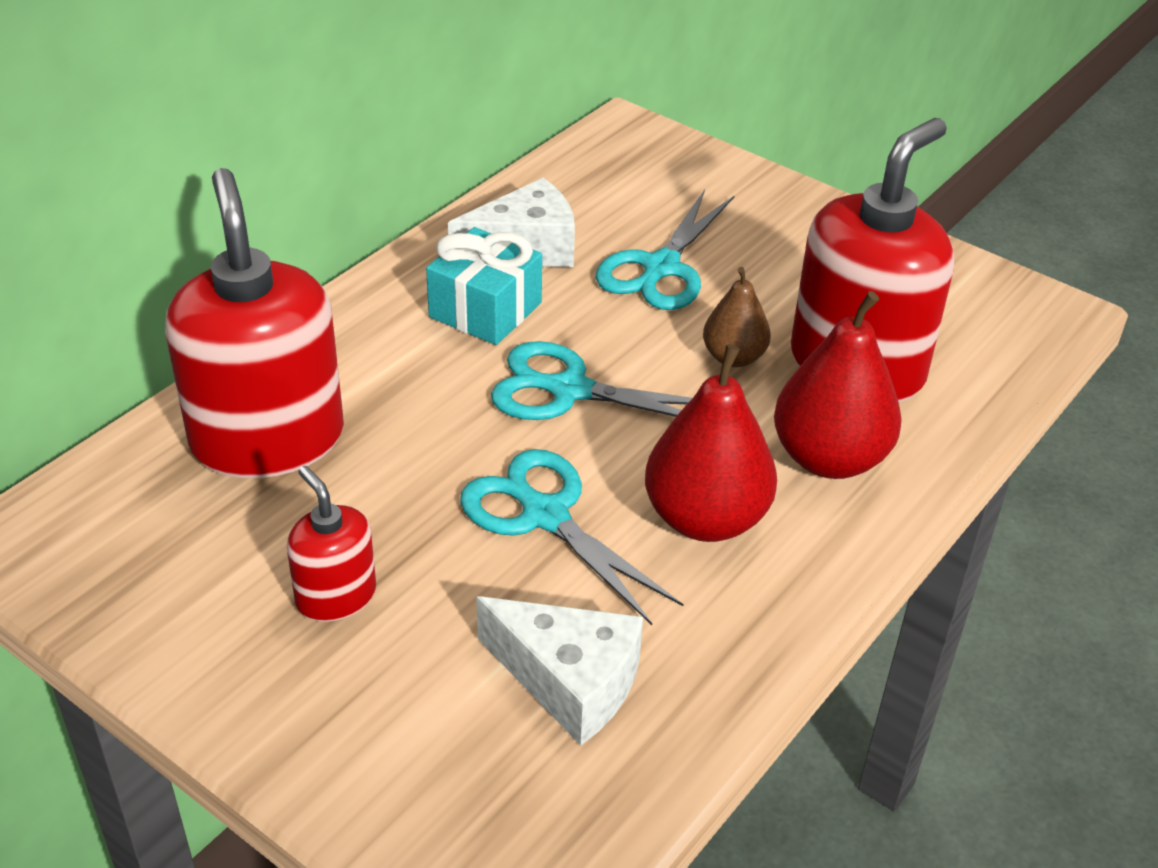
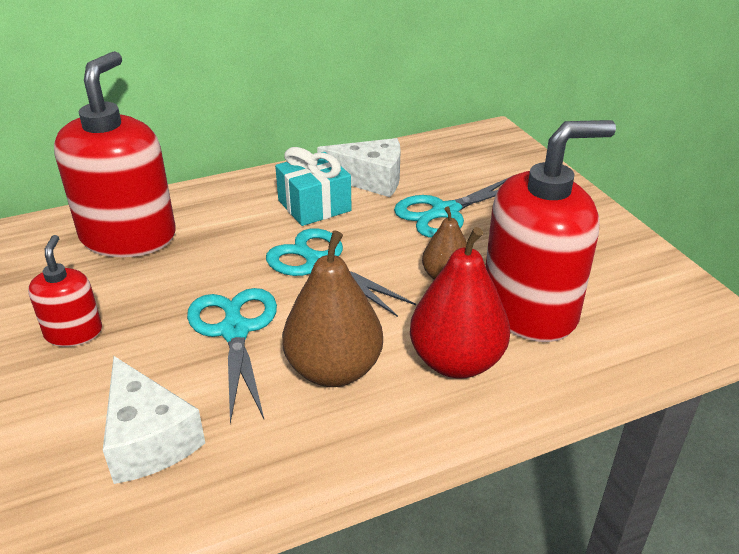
camera: 30 degrees right, 5 degrees down
(706, 519) = (334, 370): red pear -> brown pear

